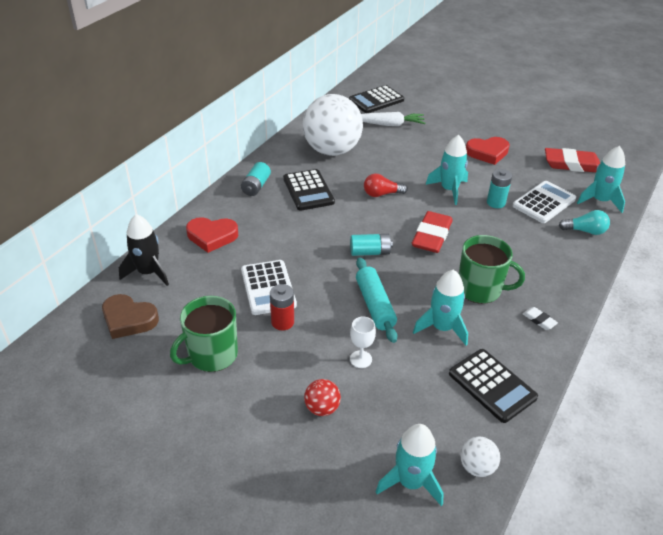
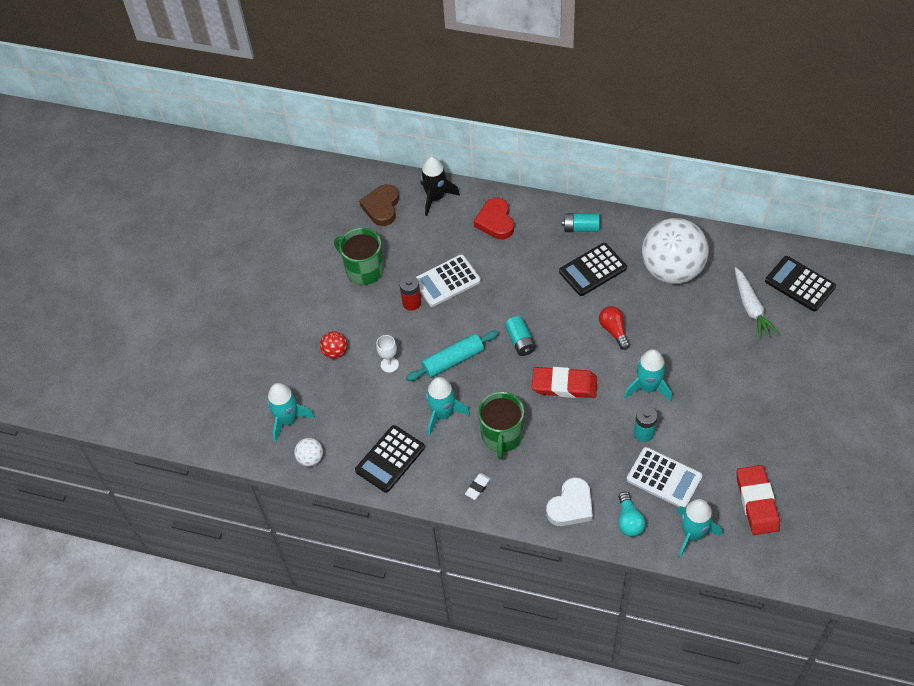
camera: 80 degrees right, 15 degrees up
(487, 153) = (739, 413): red heart -> none
(567, 261) = (571, 506): none -> white heart

